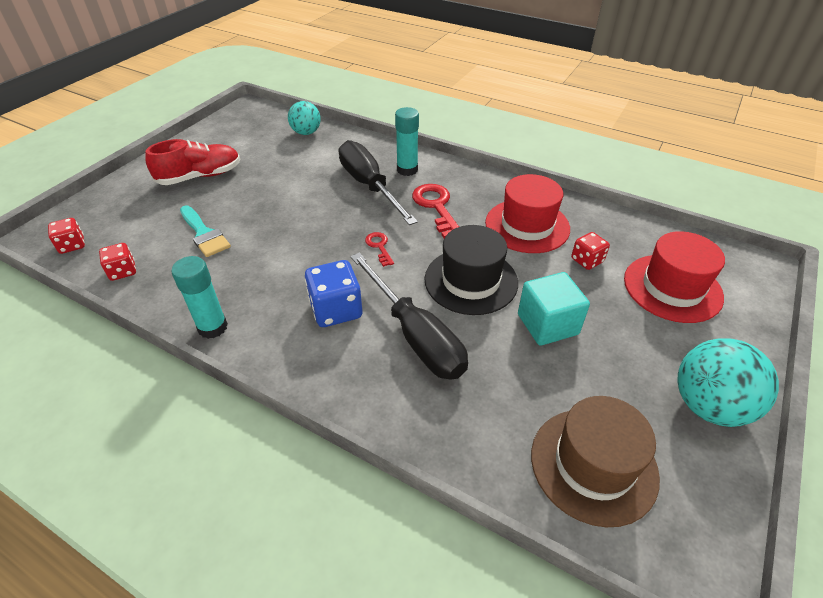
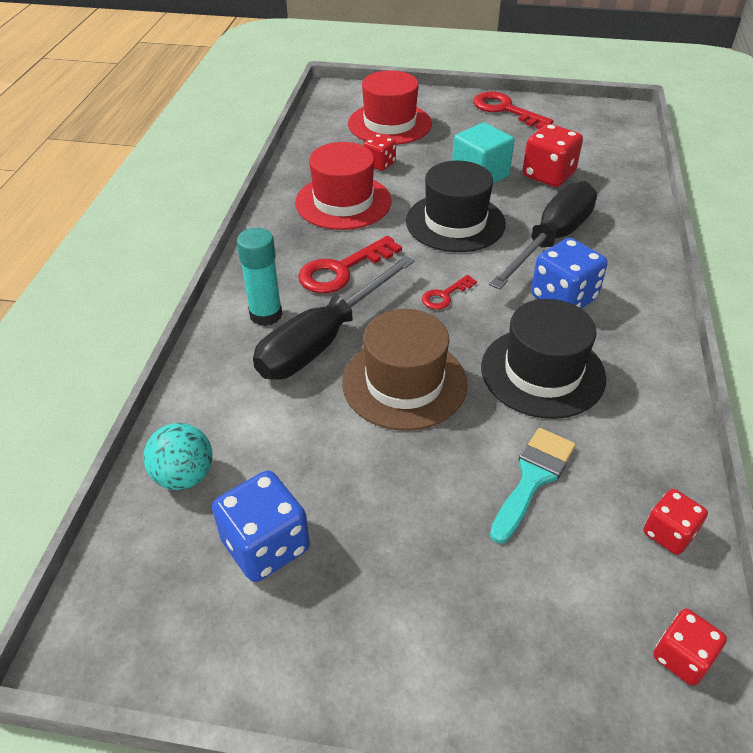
camera: 110 degrees left, 0 degrees up
(200, 176) = (395, 574): red shoe -> none
(212, 327) = (665, 382): turquoise glue stick -> none
(249, 147) = (266, 545): none -> blue dice
(273, 268) = (542, 372): none -> black hat
(532, 382) = (548, 175): none -> red dice
(593, 465) = (594, 146): brown hat -> brown hat (404, 383)
(708, 405) = (505, 110): turquoise ball -> red key

